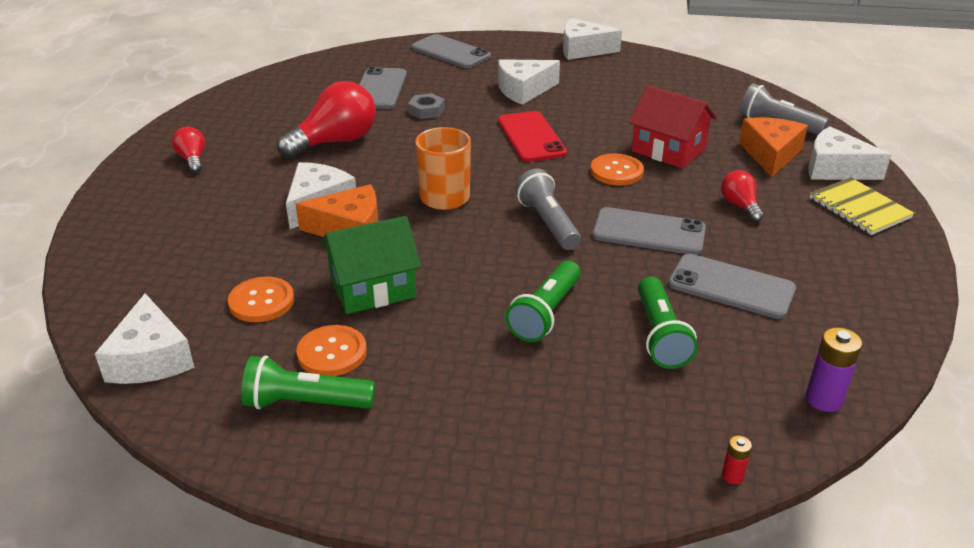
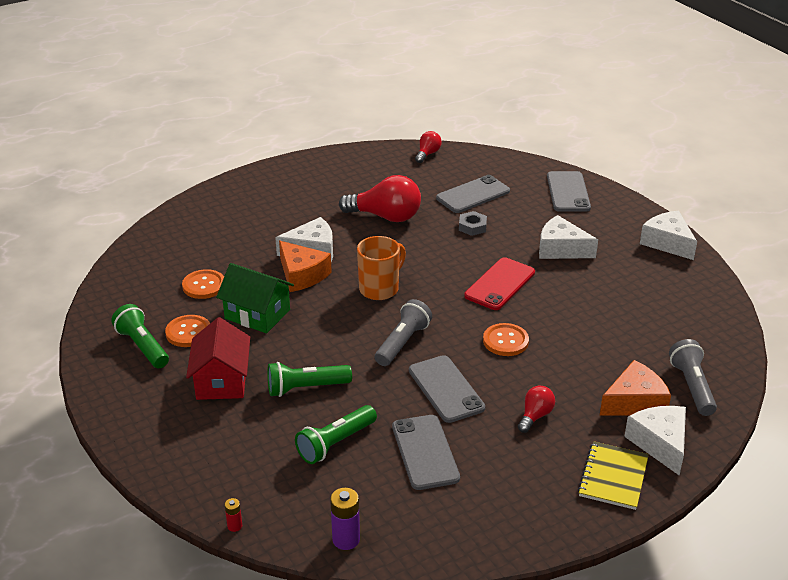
camera: 50 degrees right, 0 degrees up
(151, 358) = (125, 281): white cheese -> none
(192, 159) = (301, 184): red light bulb -> red light bulb (427, 154)
(668, 150) = (569, 350): red house -> red house (222, 381)

